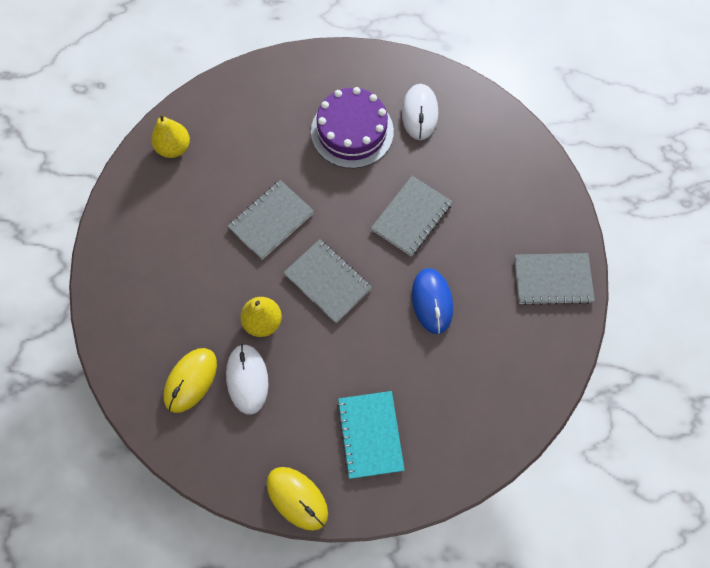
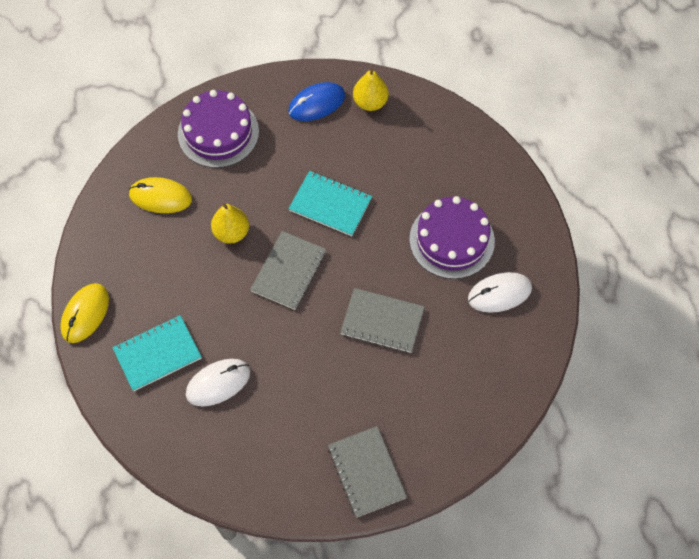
camera: 70 degrees right, 5 degrees down
(140, 299) = (218, 132): none -> purple cake
(247, 379) = (175, 239): white mouse -> white mouse (218, 383)
(271, 220) = (330, 204): grey notebook -> turquoise notebook
(432, 301) = (302, 366): blue mouse -> blue mouse (317, 103)

